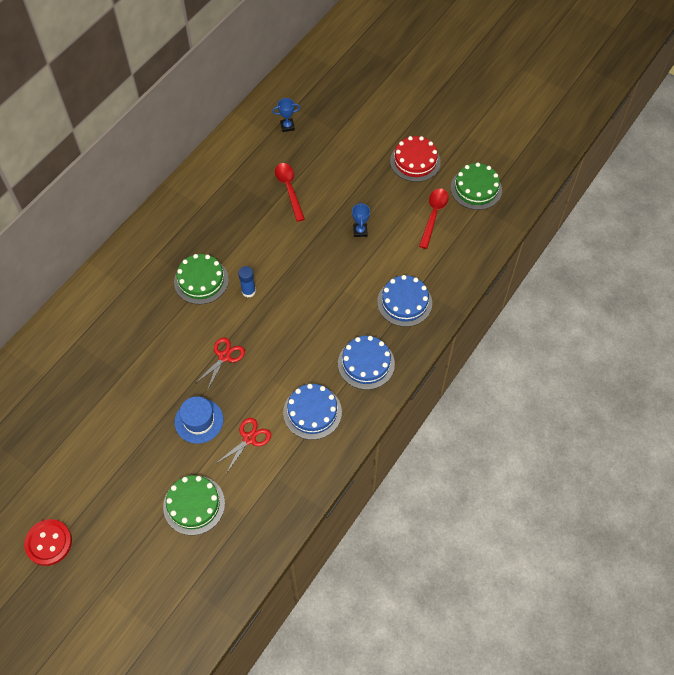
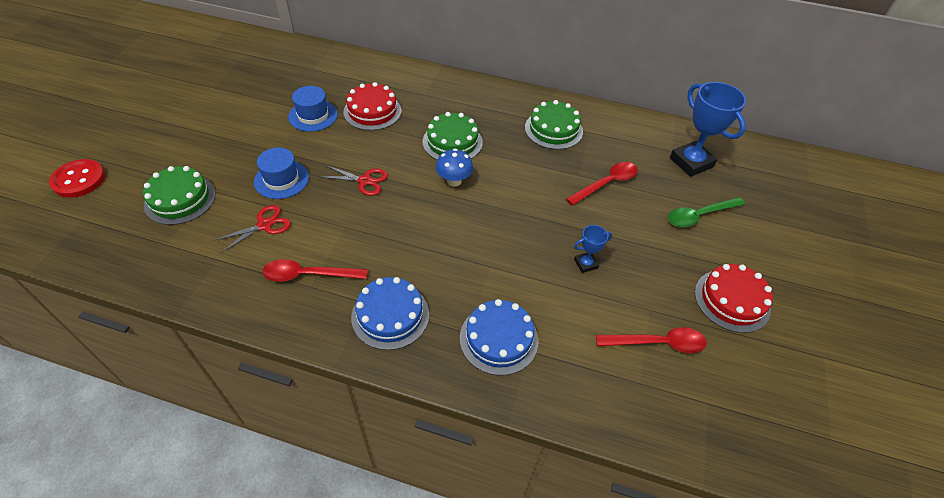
camera: 70 degrees right, 10 degrees down
(49, 543) = (141, 112): red button -> red button (79, 180)
(120, 385) = (313, 115): none -> blue hat
(134, 334) = (372, 111): none -> red cake
(248, 291) = (454, 181): blue glue stick -> blue mushroom
(249, 438) = (264, 225): red scissors -> red scissors turned 60 degrees counterclockwise
(287, 126) = (691, 162): blue trophy -> blue trophy, size x2.04
(312, 412) = (308, 275): blue cake -> red spoon
(340, 146) = (699, 216): none -> green spoon
(476, 188) = (738, 390): green cake -> green cake (553, 129)

